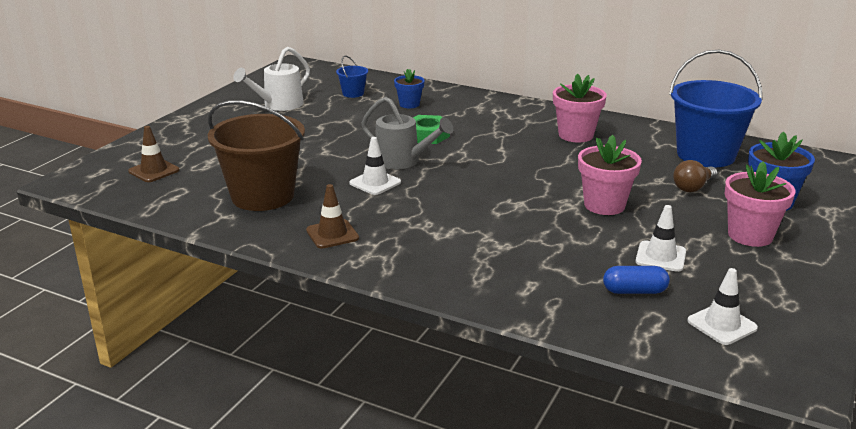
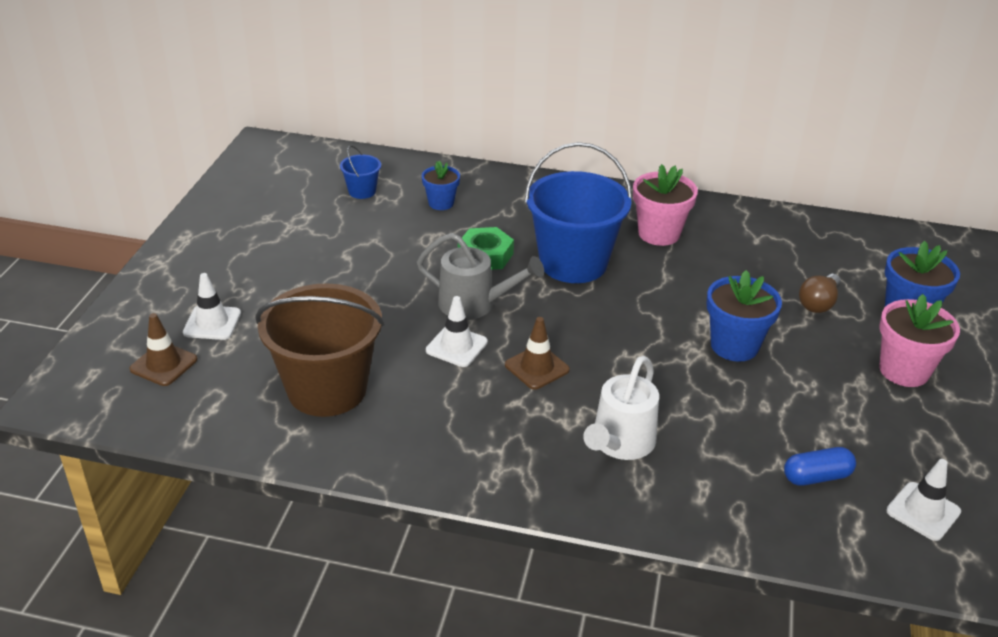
camera: 15 degrees left, 10 degrees up
(278, 105) = (275, 223): white watering can -> white watering can (620, 443)
(332, 234) = (442, 442): brown traffic cone -> brown traffic cone (537, 367)
(604, 205) = (734, 346): pink flower pot -> blue flower pot
(660, 257) = (824, 418): white traffic cone -> white traffic cone (212, 323)
(705, 155) = (813, 249): blue bucket -> blue bucket (573, 263)

